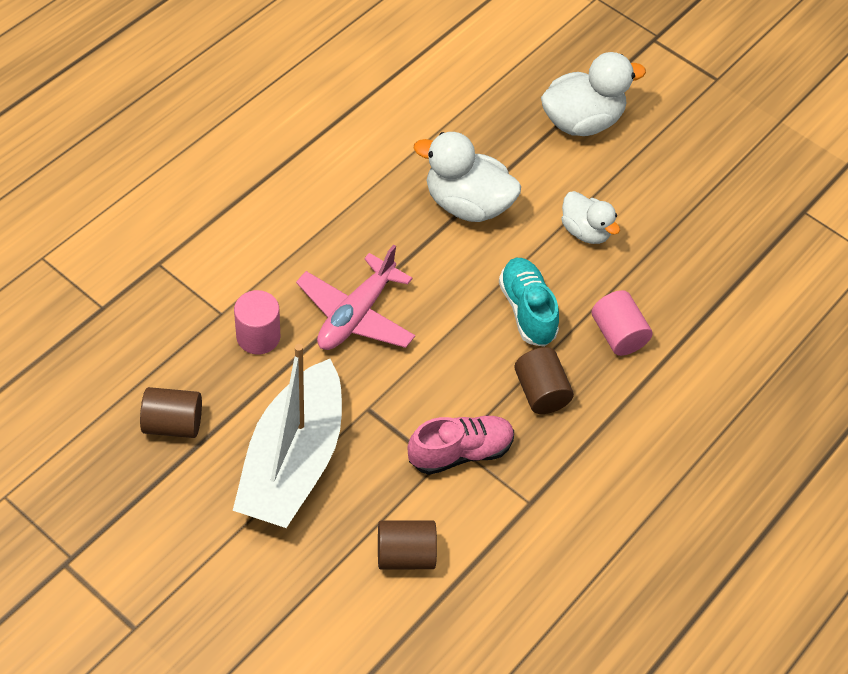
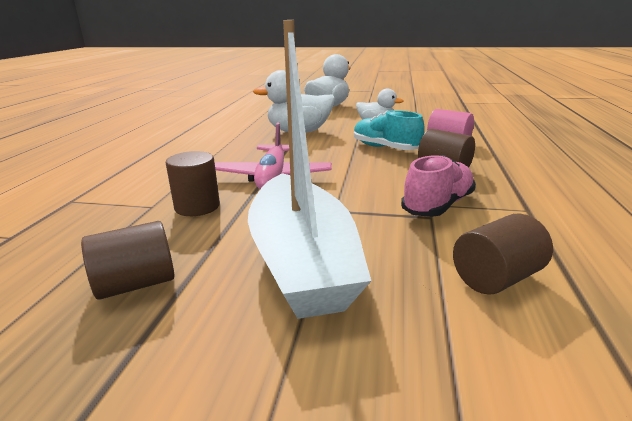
camera: 25 degrees left, 30 degrees down
(258, 336) = (197, 207): pink cylinder -> brown cylinder

